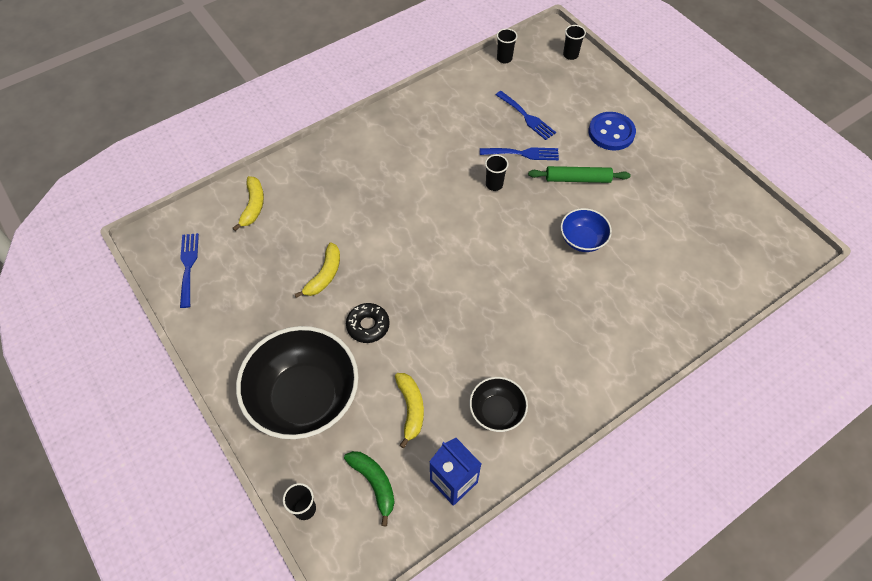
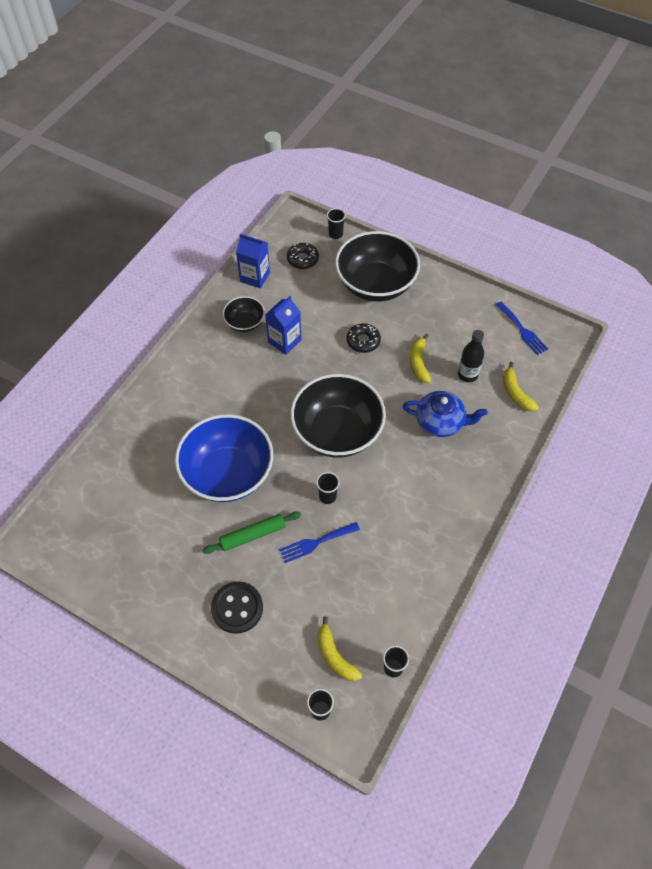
camera: 155 degrees right, 0 degrees up
(284, 242) = (467, 375): none -> black bottle
(346, 208) = (441, 422): none -> blue teapot
(374, 483) = (302, 259): green banana -> black donut
(411, 409) = (303, 303): yellow banana -> yellow banana (335, 656)
(453, 237) = (337, 432): none -> black bowl
(459, 364) = (284, 341): none -> blue carton
(527, 117) = (331, 591): blue fork -> none
(582, 240) = (228, 473): blue bowl -> blue bowl, size x2.04
(611, 132) = (237, 608): blue button -> black button

